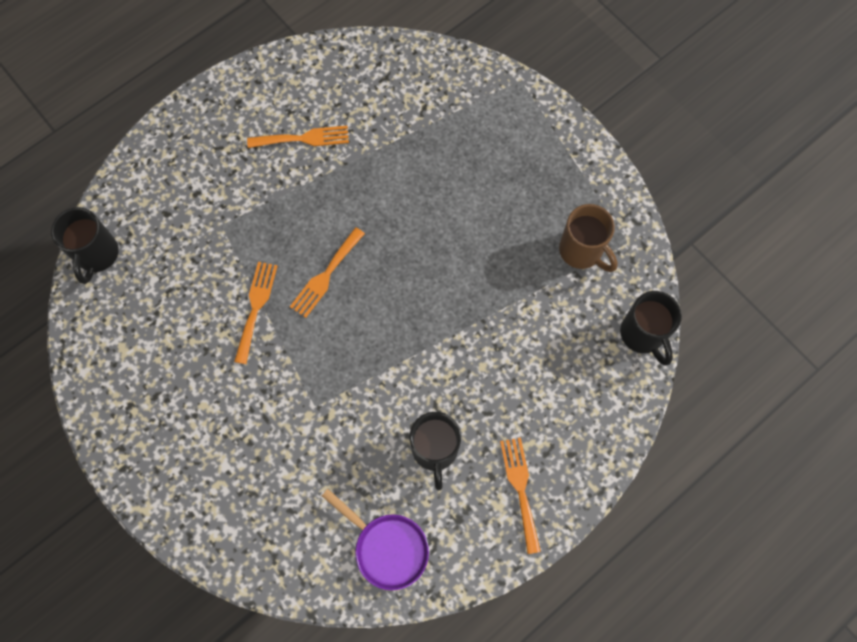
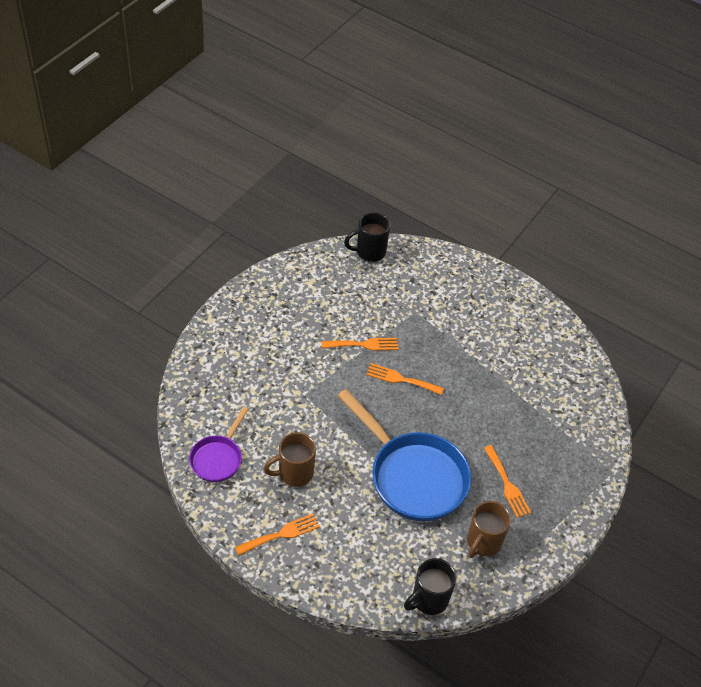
camera: 70 degrees right, 20 degrees down
(303, 138) = (500, 342): orange fork -> orange fork (507, 484)
(435, 450) = (294, 473): black mug -> brown mug
(474, 303) = (413, 476): none -> blue pan

